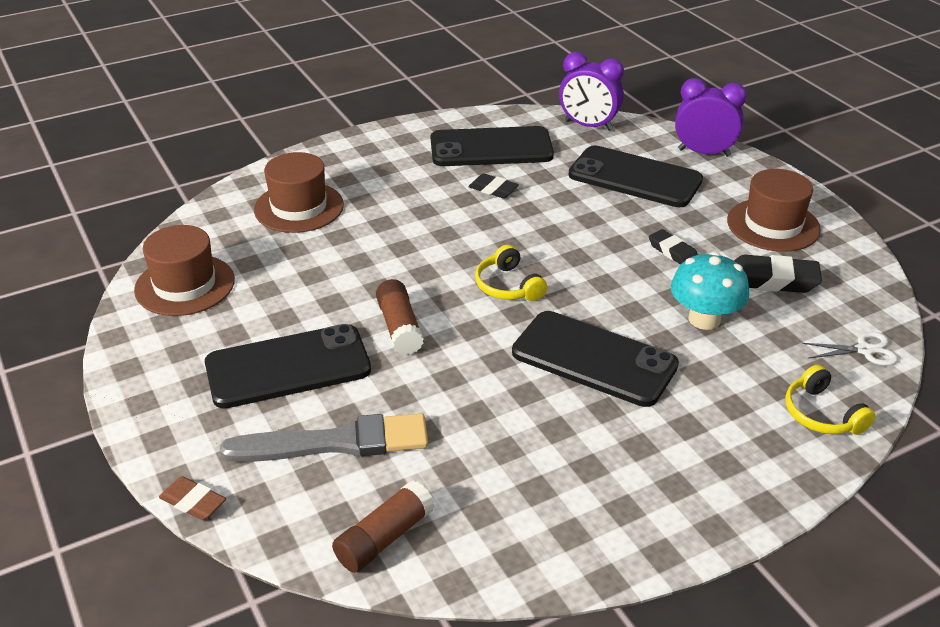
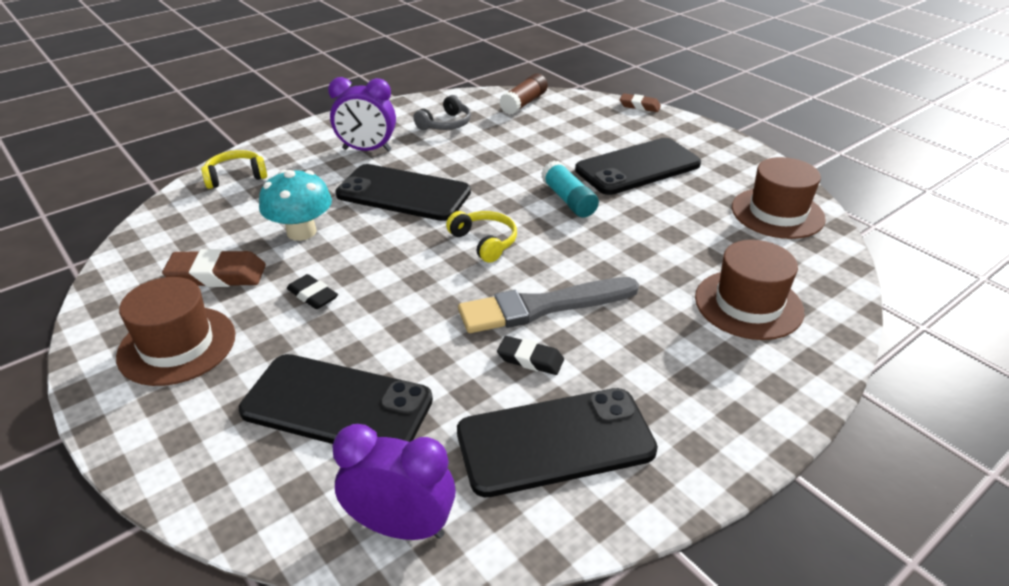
camera: 170 degrees right, 0 degrees up
(335, 442) = (575, 134): grey brush -> grey brush (542, 307)
(399, 327) = (568, 200): brown glue stick -> turquoise glue stick
(528, 494) = (446, 124): none -> grey headphones
(704, 153) = (214, 478): purple clock -> purple clock (367, 150)
(772, 280) = (217, 275): black eraser -> brown eraser
(821, 414) = (236, 176): yellow headphones -> yellow headphones turned 75 degrees counterclockwise
(865, 350) = (168, 221): white scissors -> none

